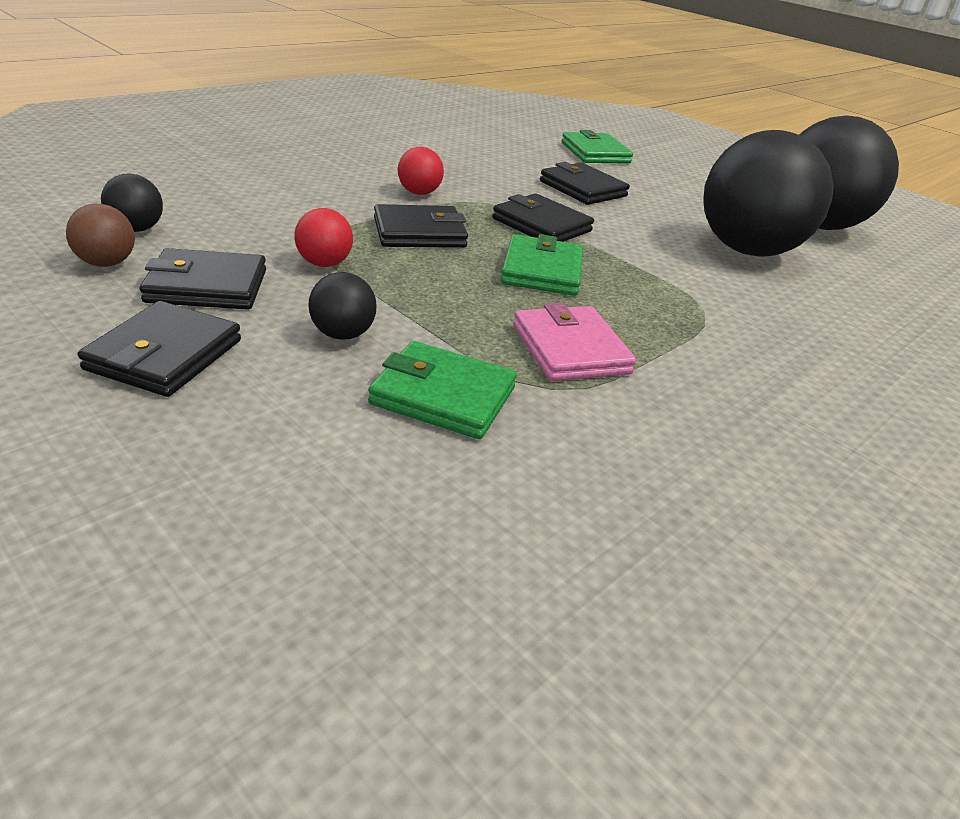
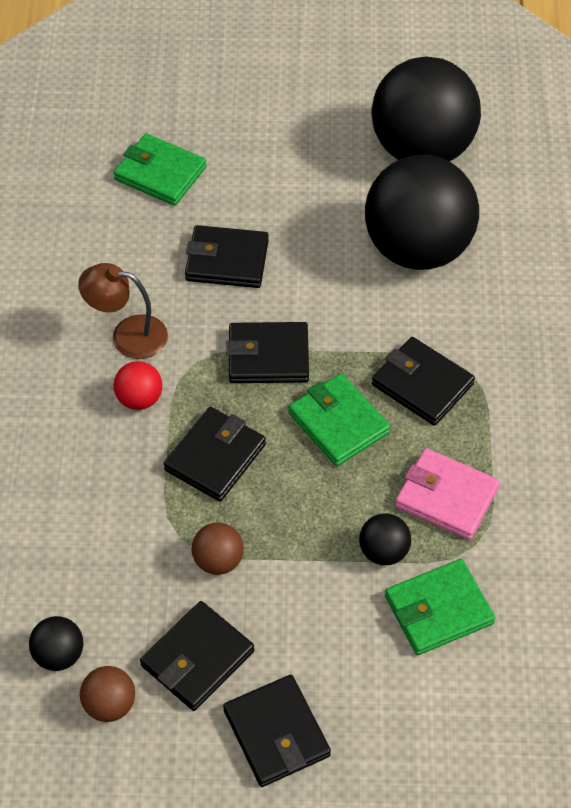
camera: 40 degrees left, 20 degrees up
(324, 264) = (218, 561): red ball -> brown ball
(342, 334) = (328, 616): black ball -> black ball (383, 551)
(461, 176) = (127, 335): none -> brown lamp
(648, 295) = (422, 384): none -> black wallet

